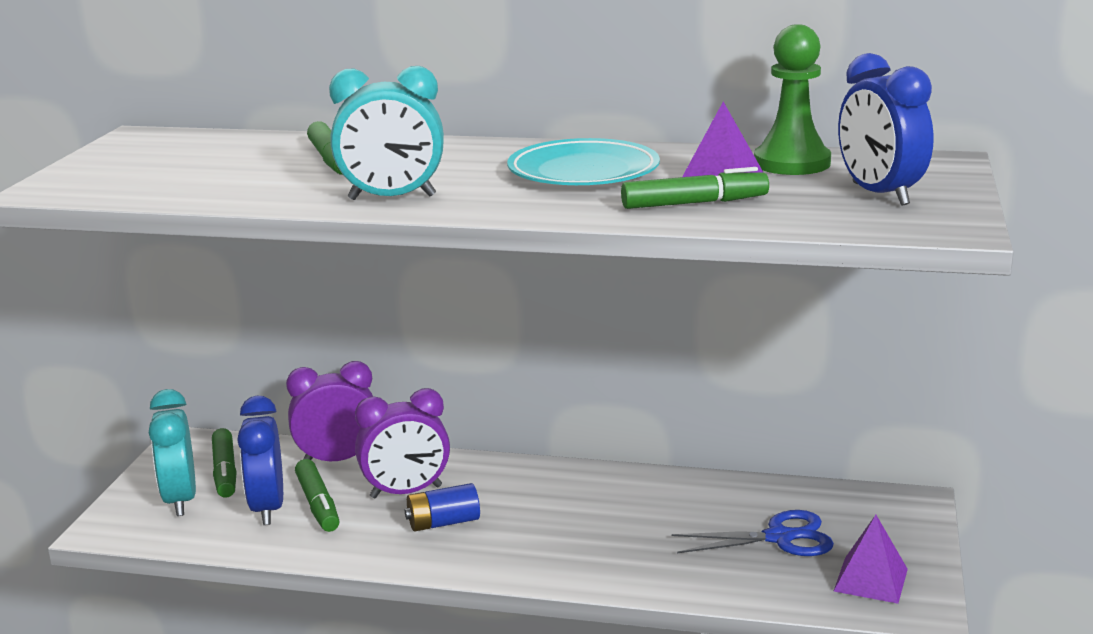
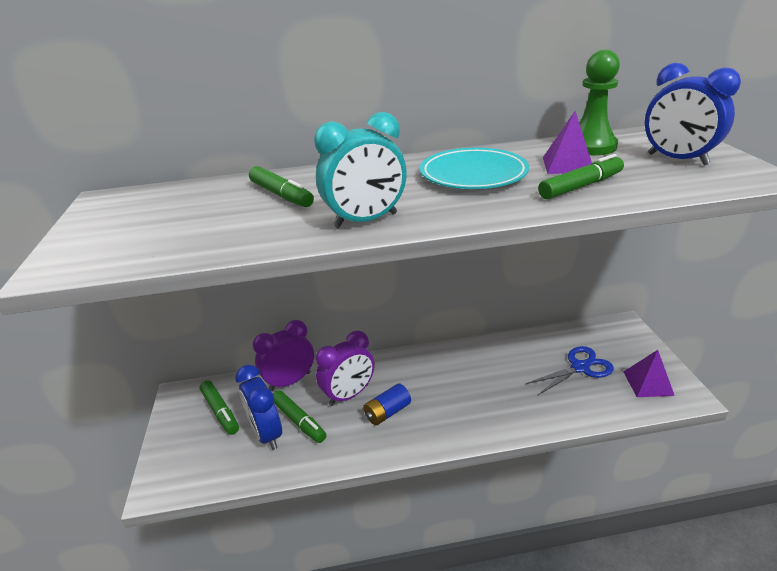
camera: 20 degrees left, 10 degrees up
(180, 500) = (201, 444): turquoise clock -> none

